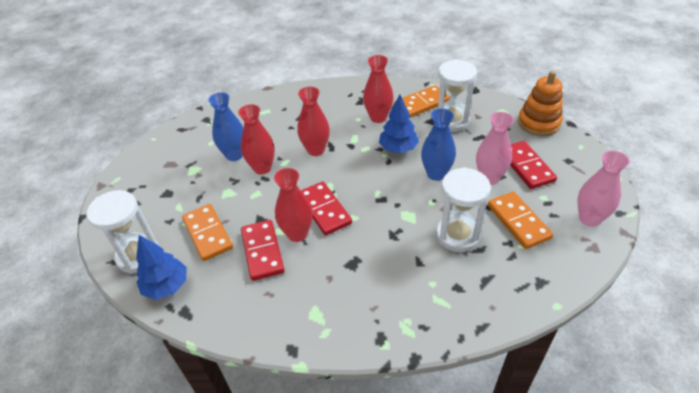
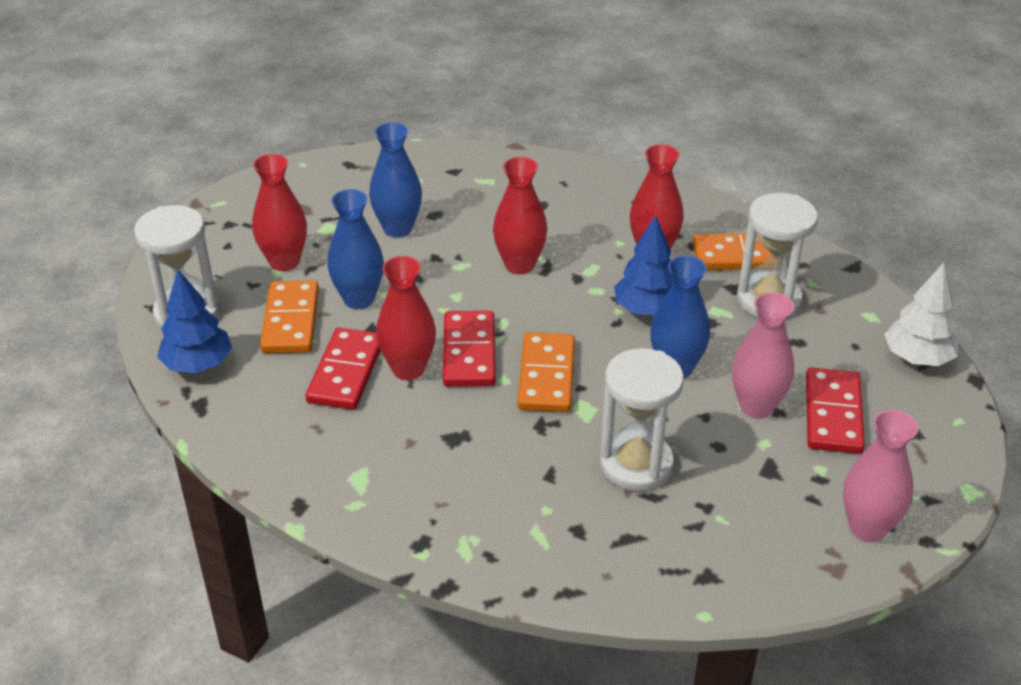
camera: 25 degrees right, 5 degrees down
(240, 204) = (359, 299): none -> blue vase
(262, 168) = (424, 261): red vase -> red vase (284, 262)
(518, 222) = (747, 485): orange domino -> orange domino (546, 376)
(538, 123) = (917, 358): orange stacking toy -> white tree

